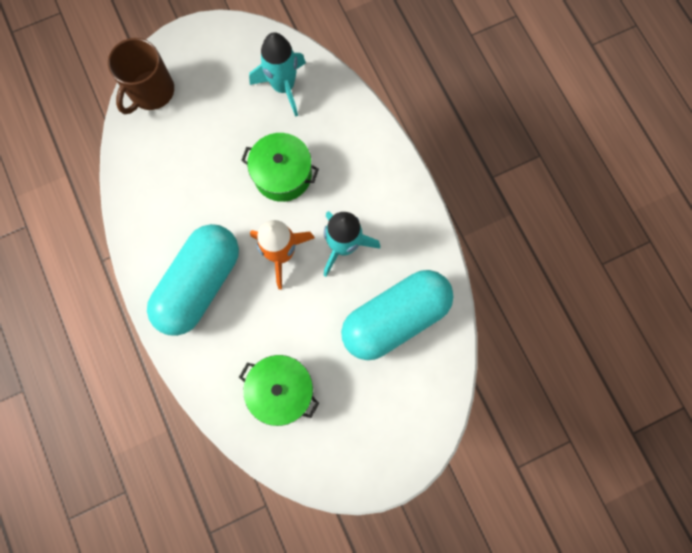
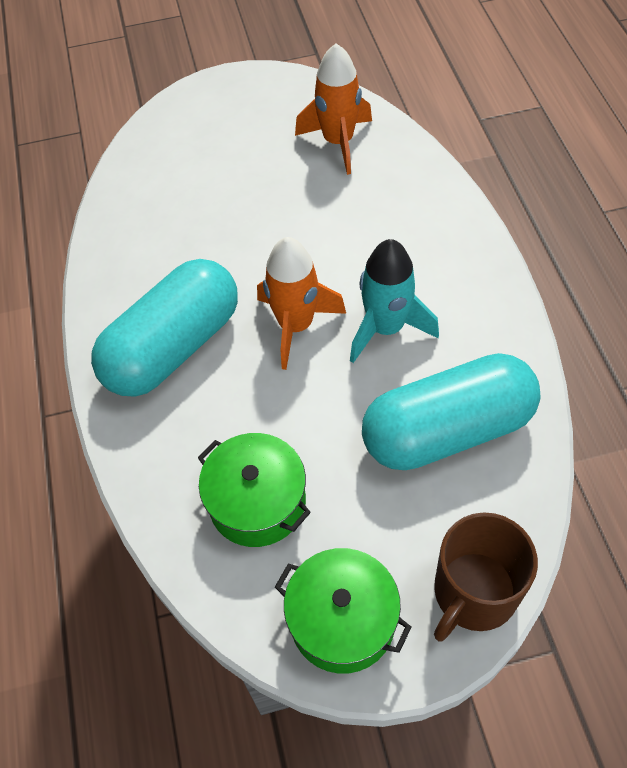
camera: 15 degrees right, 20 degrees down
(151, 92) = (169, 130): brown mug -> brown mug (474, 593)
(282, 175) = (317, 235): green pot -> green pot (342, 620)
(283, 87) = (338, 142): turquoise rocket -> orange rocket

